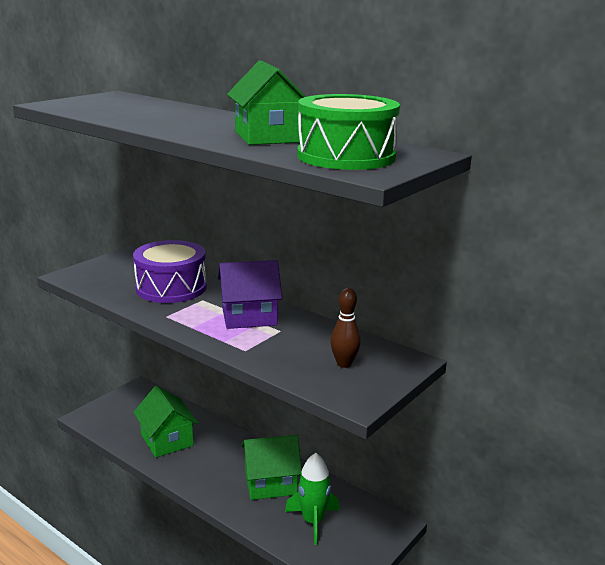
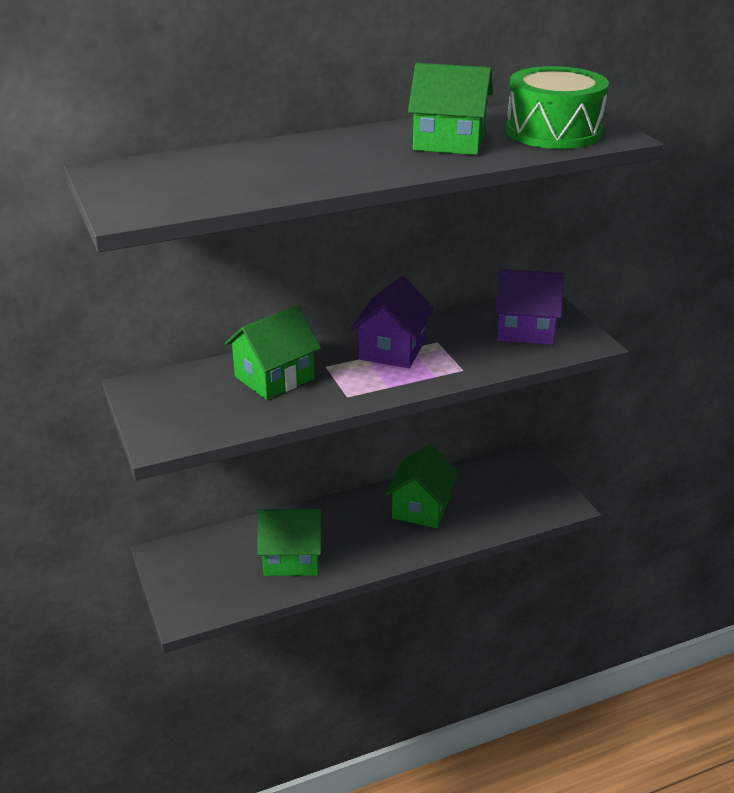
camera: 60 degrees left, 10 degrees up
(171, 288) = (274, 378): purple drum -> green house
(313, 521) = (492, 500): green rocket -> none
(344, 364) = (525, 330): brown bowling pin -> purple house

